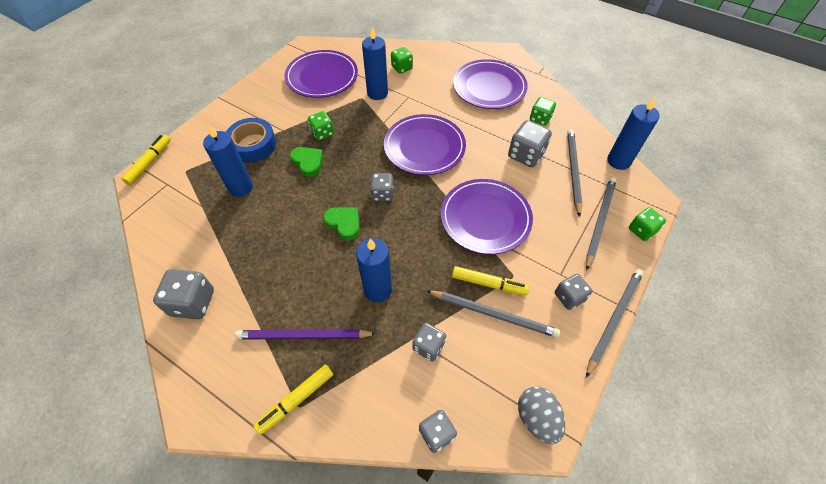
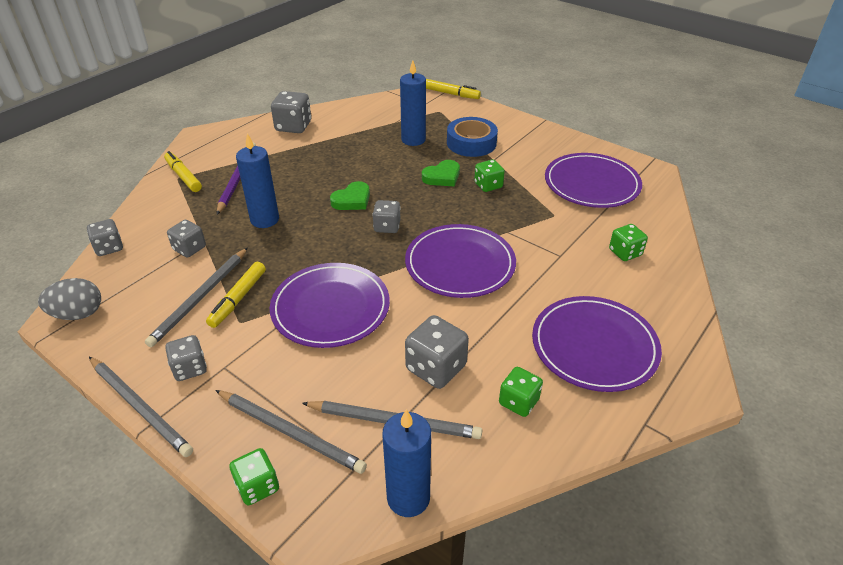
camera: 95 degrees right, 15 degrees down
(377, 93) = (564, 228): blue candle -> none

